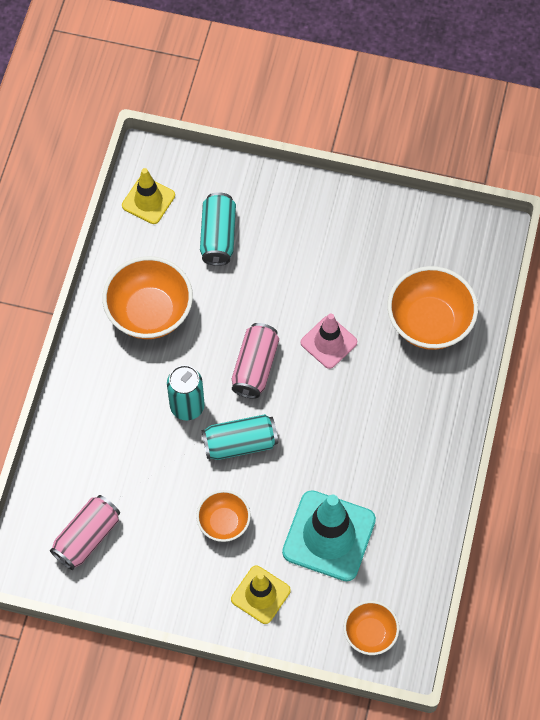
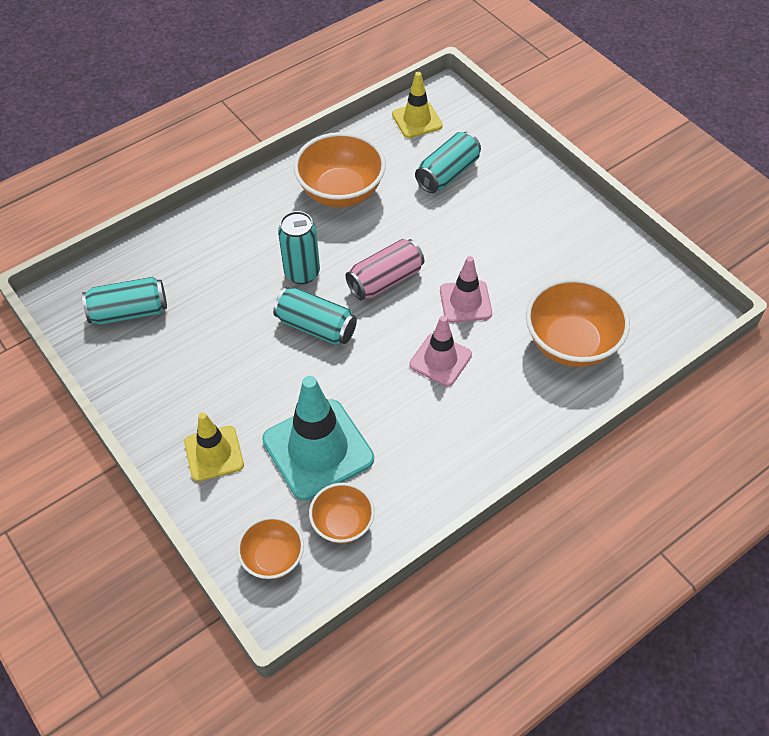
camera: 40 degrees right, 10 degrees down
(87, 537) = (129, 312): pink can -> turquoise can
(224, 522) = (242, 376): orange bowl -> orange bowl (342, 523)
(351, 403) = (440, 360): none -> pink traffic cone

